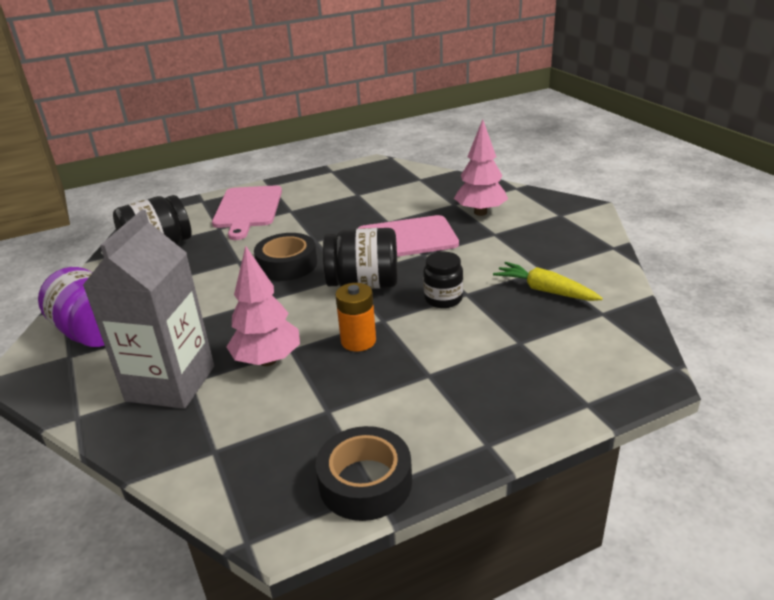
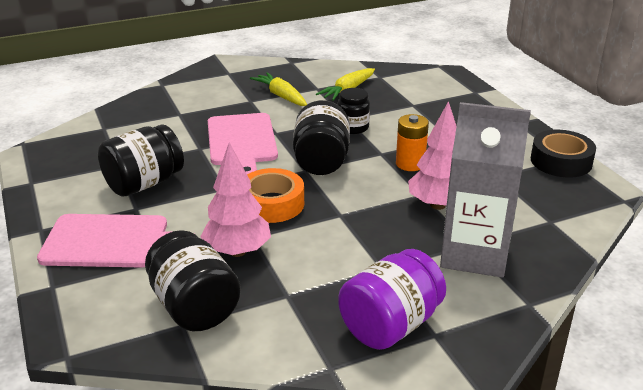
camera: 90 degrees left, 0 degrees up
(287, 265) = (271, 204): black tape -> orange tape
(327, 208) = (144, 183): none -> black jar
(480, 212) = (205, 103): pink tree -> pink tree (237, 251)
(512, 249) = (281, 96): none -> yellow carrot

